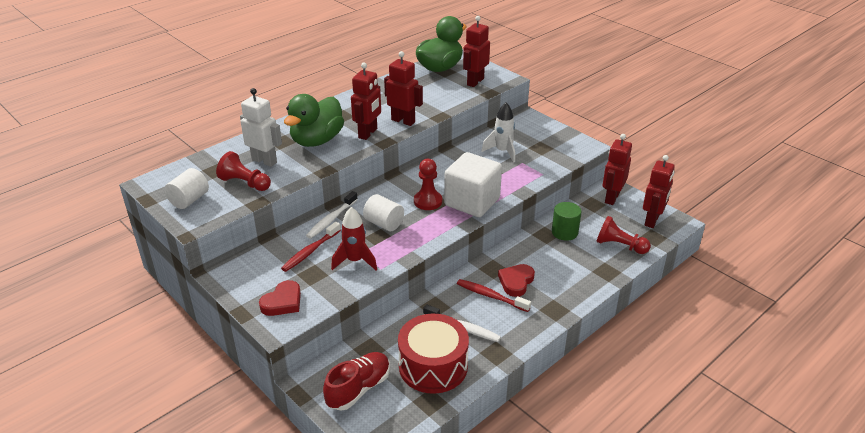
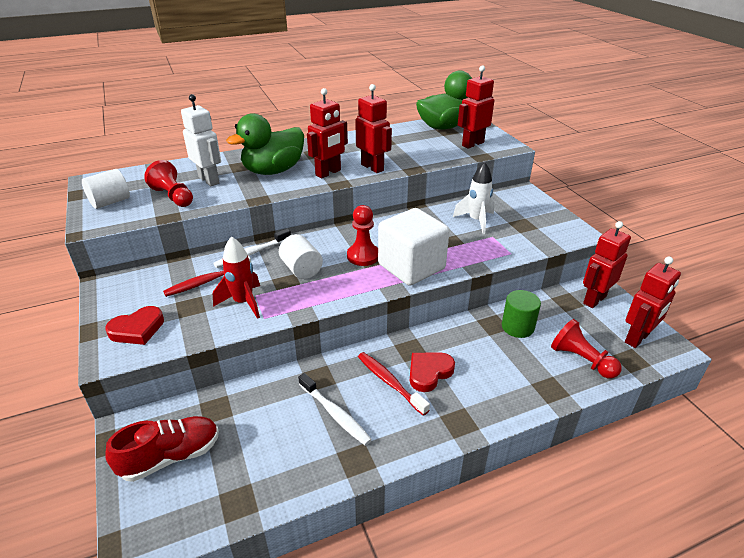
camera: 20 degrees right, 0 degrees up
(433, 366) = (271, 454): red drum -> none

